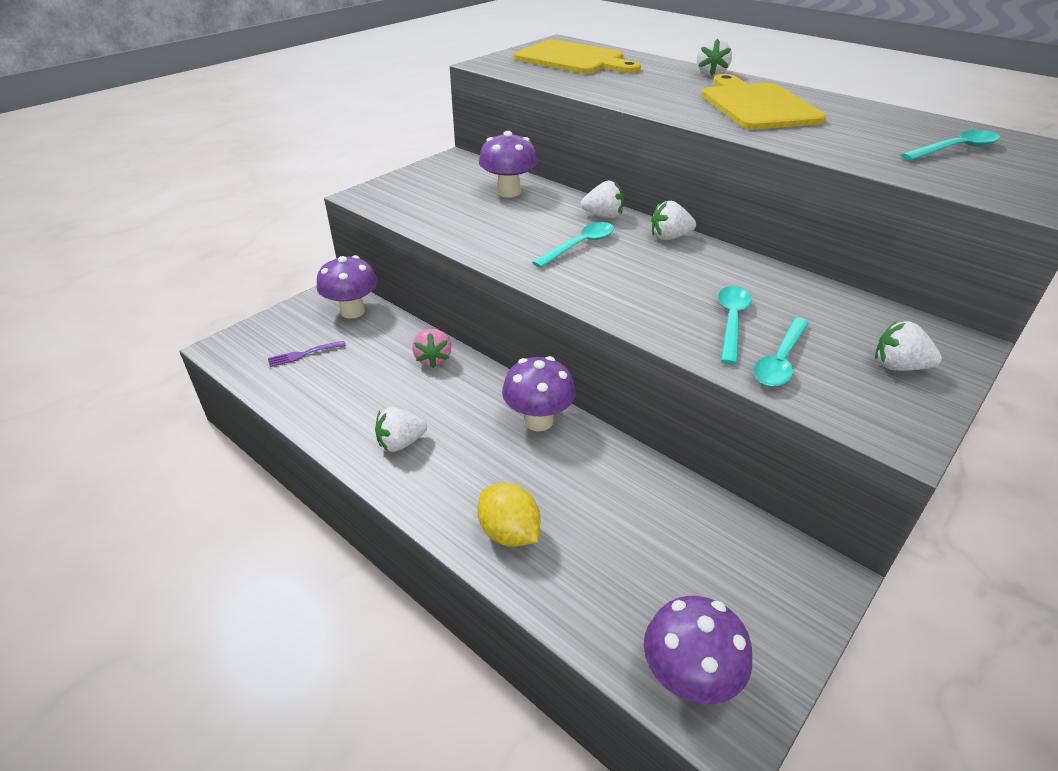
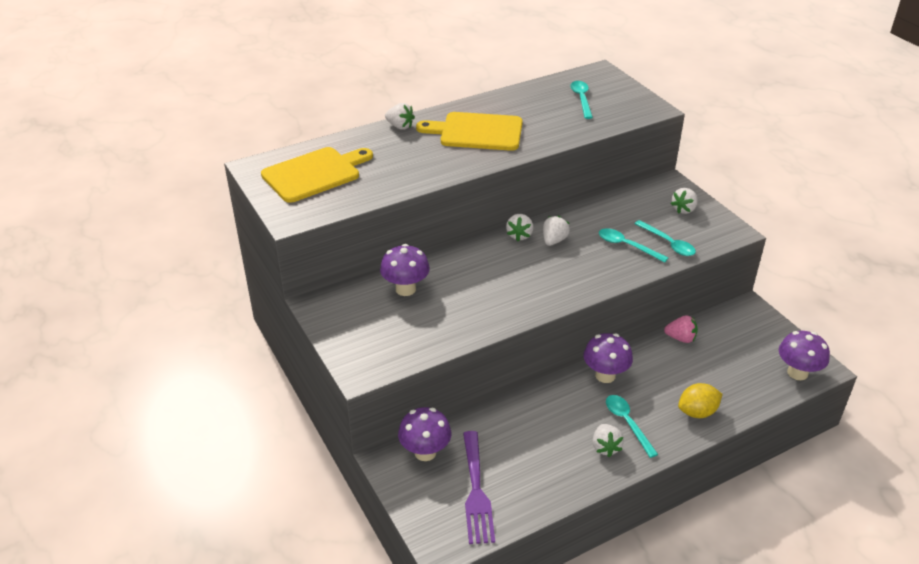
camera: 70 degrees left, 0 degrees up
(303, 354) = (476, 491): purple fork -> purple fork, size x2.07
(433, 359) = (516, 413): pink strawberry -> pink strawberry (680, 338)
(580, 245) = (511, 276): turquoise spoon -> turquoise spoon (627, 423)
(603, 216) = (473, 254): white strawberry -> white strawberry (554, 240)

